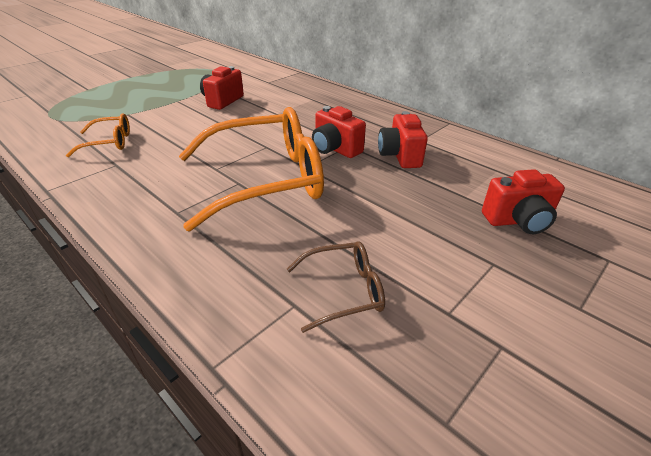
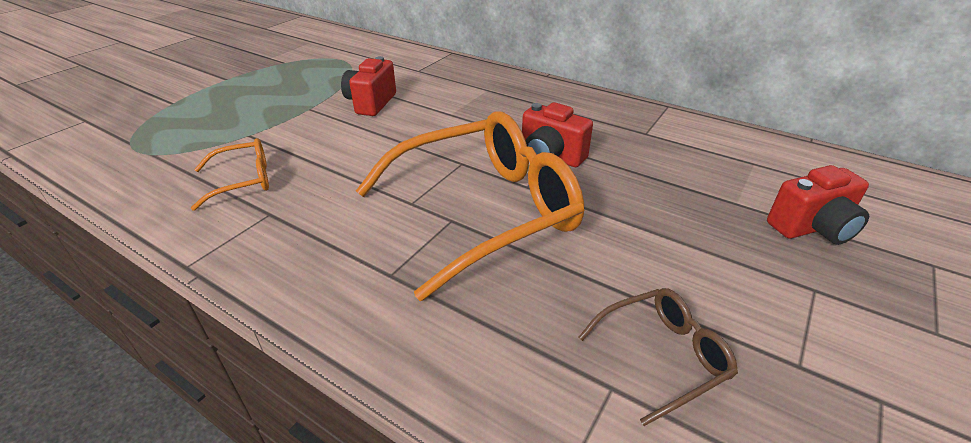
camera: 10 degrees left, 0 degrees up
(400, 156) = (633, 157): red camera -> none

